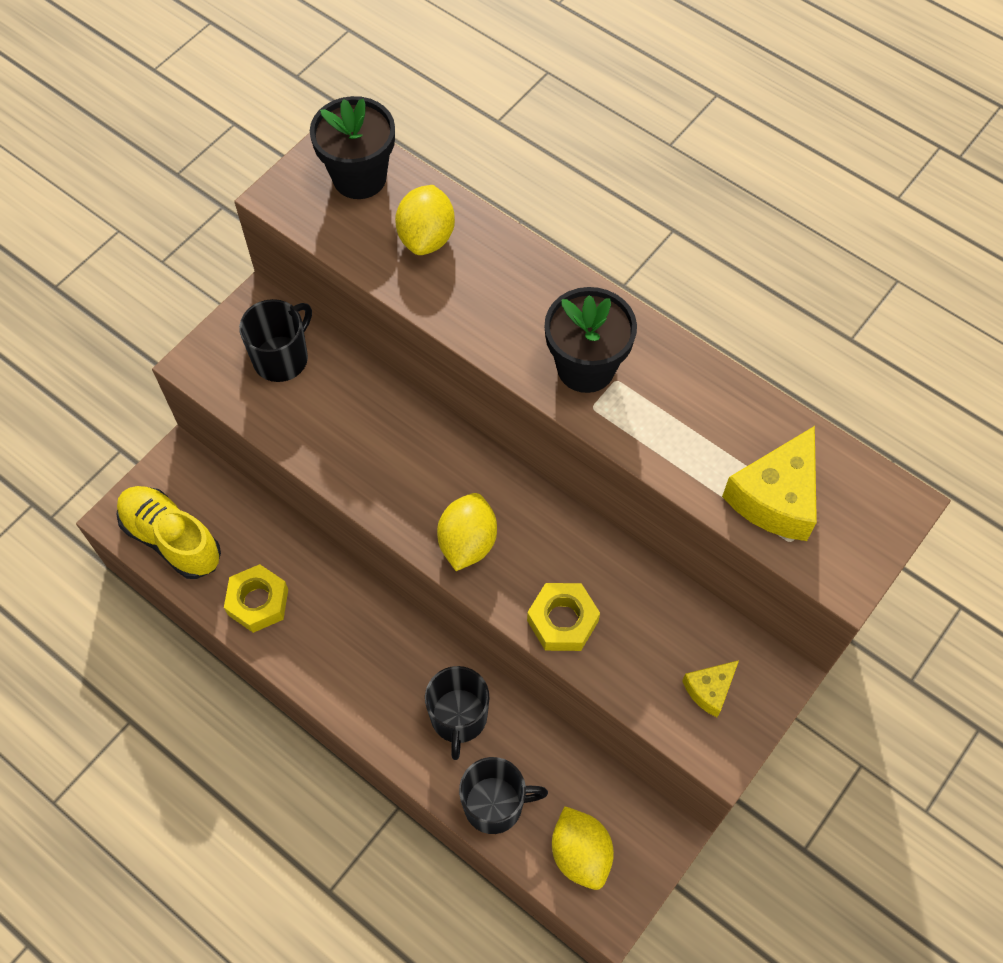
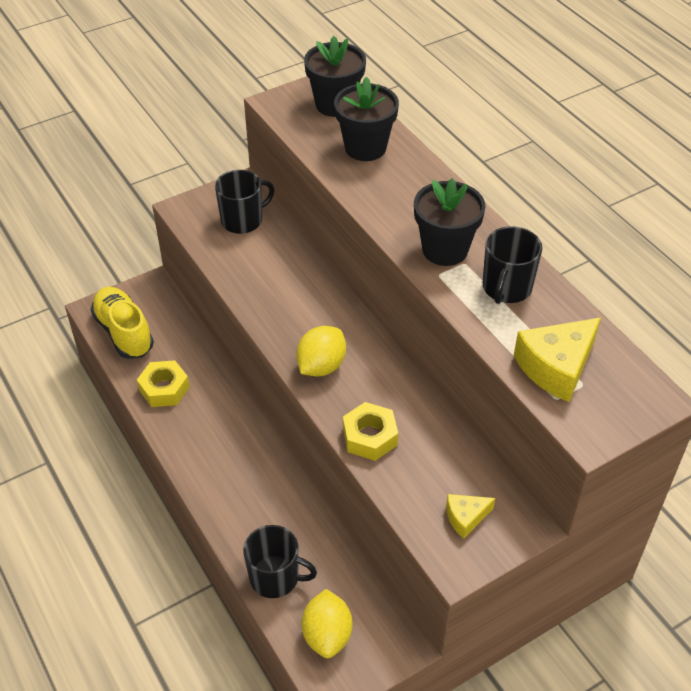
camera: 20 degrees right, 15 degrees down
(426, 237) = (365, 148): yellow lemon -> black flower pot
(458, 717) = (275, 509): black mug -> black mug (506, 288)

